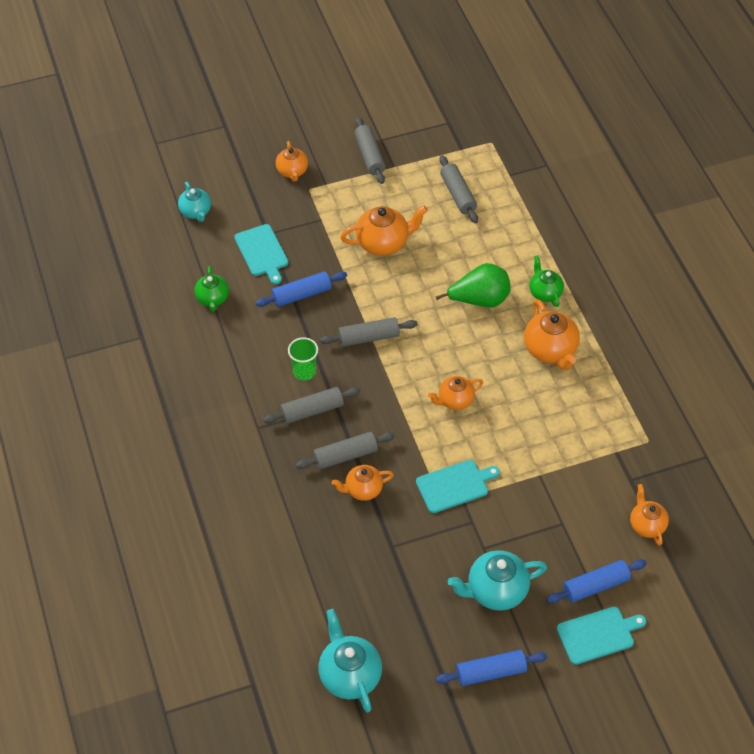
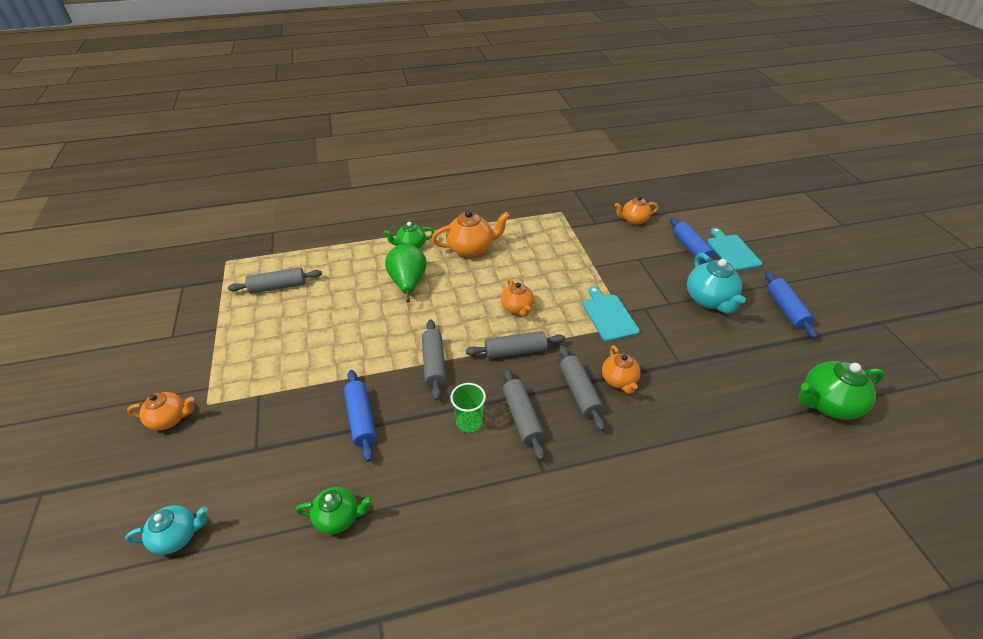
camera: 85 degrees left, 10 degrees down
(262, 252) = (283, 456): turquoise cutting board -> none
(349, 675) = (827, 404): turquoise teapot -> green teapot
(369, 156) = (189, 347): grey rolling pin -> grey rolling pin (515, 351)
(383, 243) = (315, 344): orange teapot -> none

